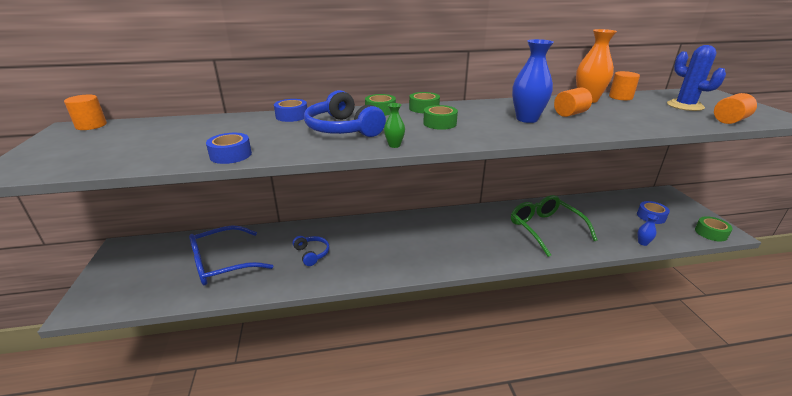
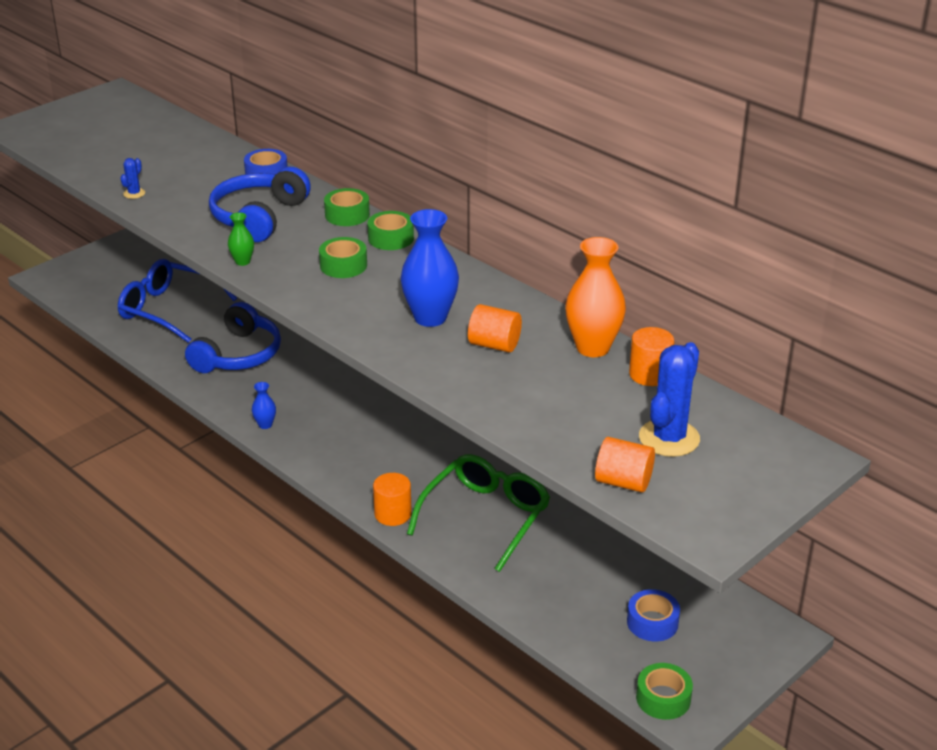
camera: 55 degrees right, 5 degrees up
(91, 125) = (130, 97): orange cylinder -> orange cylinder (393, 514)
(231, 155) = (134, 193): blue tape -> blue cactus
(312, 254) = (238, 355): blue headphones -> blue headphones, size x1.77
(642, 243) = (545, 622): blue vase -> blue vase (265, 425)

